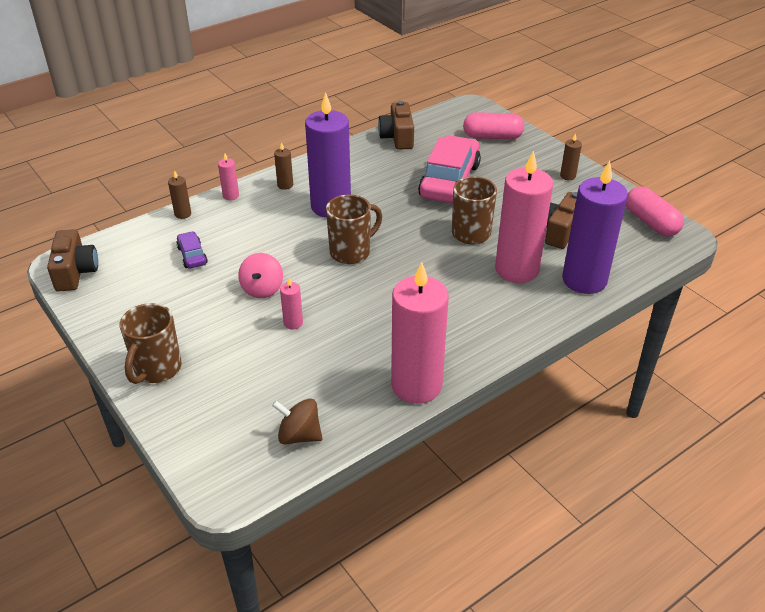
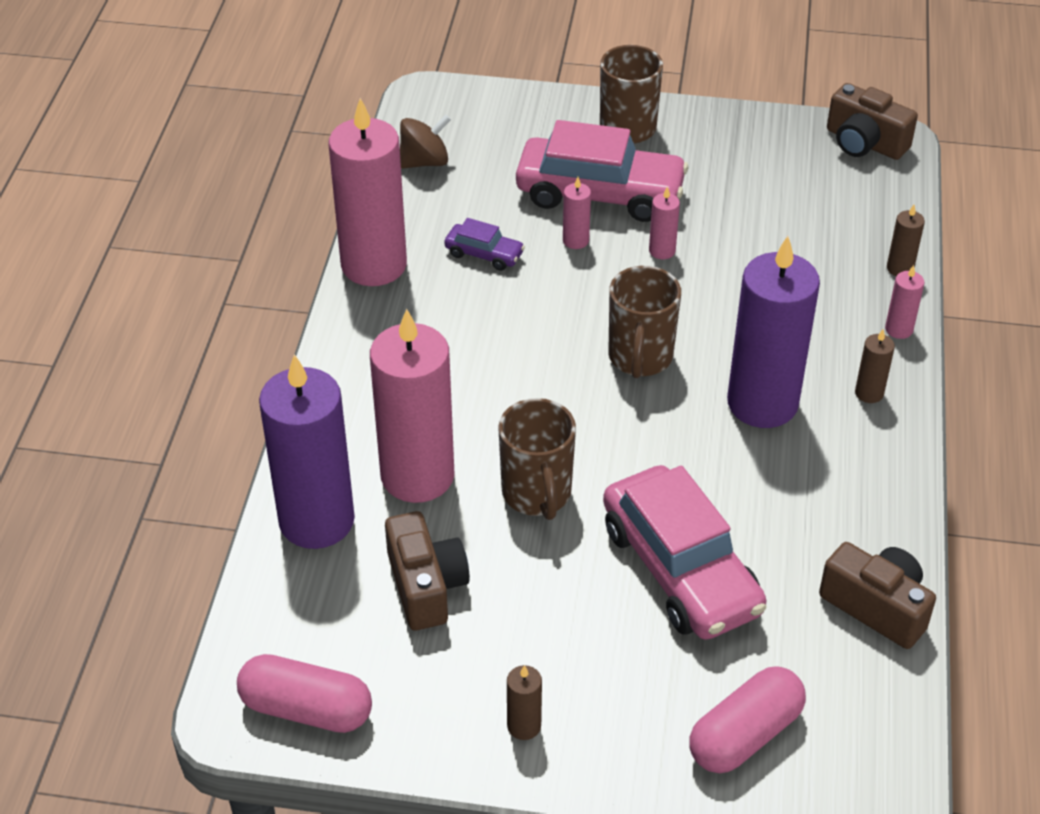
camera: 135 degrees right, 5 degrees up
(192, 255) = (795, 233): purple car -> purple car (484, 254)
(239, 339) = (600, 193): none -> pink car
(262, 289) = (662, 251): pink spinning top -> pink candle

